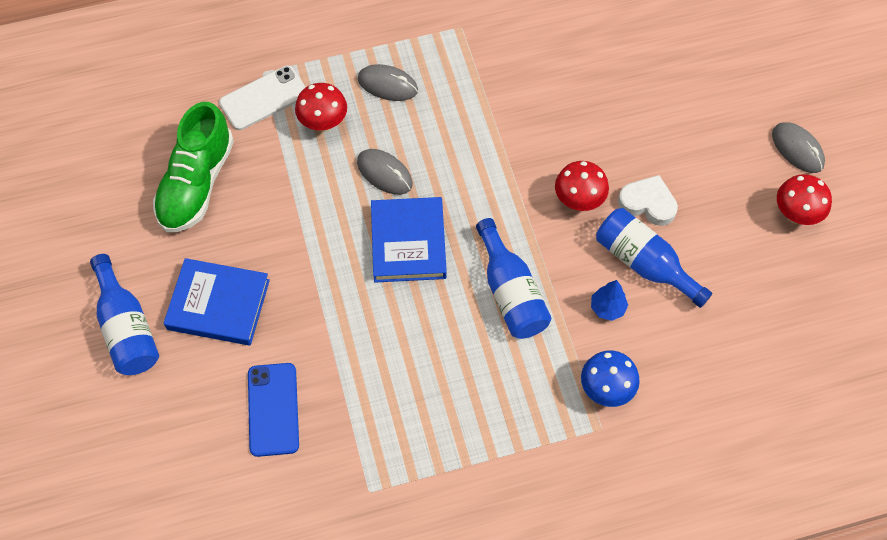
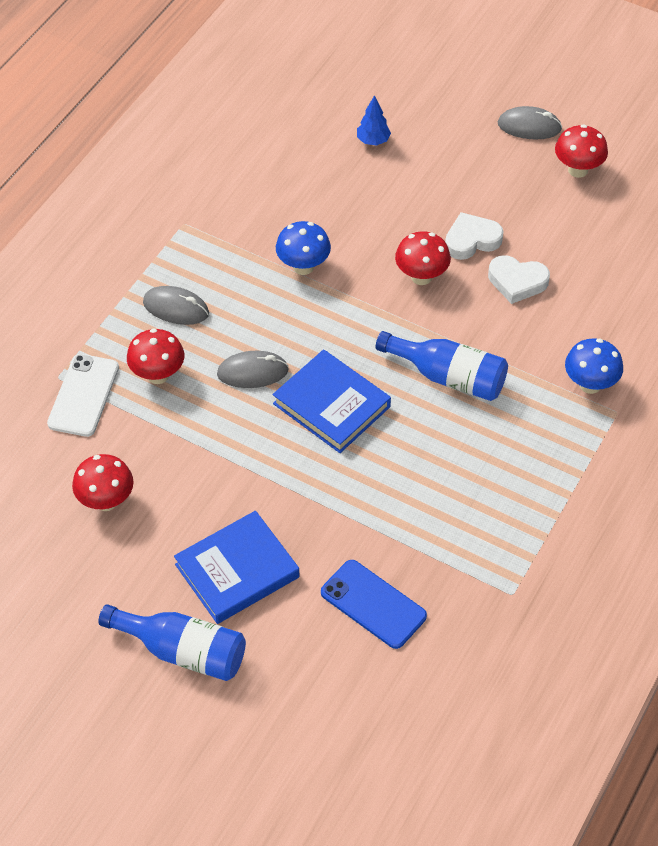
camera: 45 degrees left, 10 degrees down
(197, 183) = (106, 501): green shoe -> red mushroom
(387, 85) = (176, 308): grey mouse -> grey mouse turned 45 degrees clockwise
(505, 124) = (303, 266): none -> blue mushroom
(607, 308) = (527, 331): blue tree -> blue tree (373, 141)
(644, 263) = (517, 282): blue bottle -> white heart

